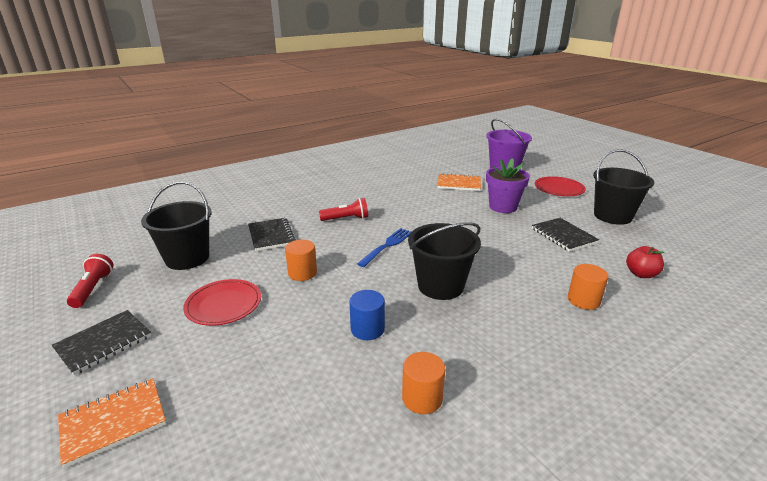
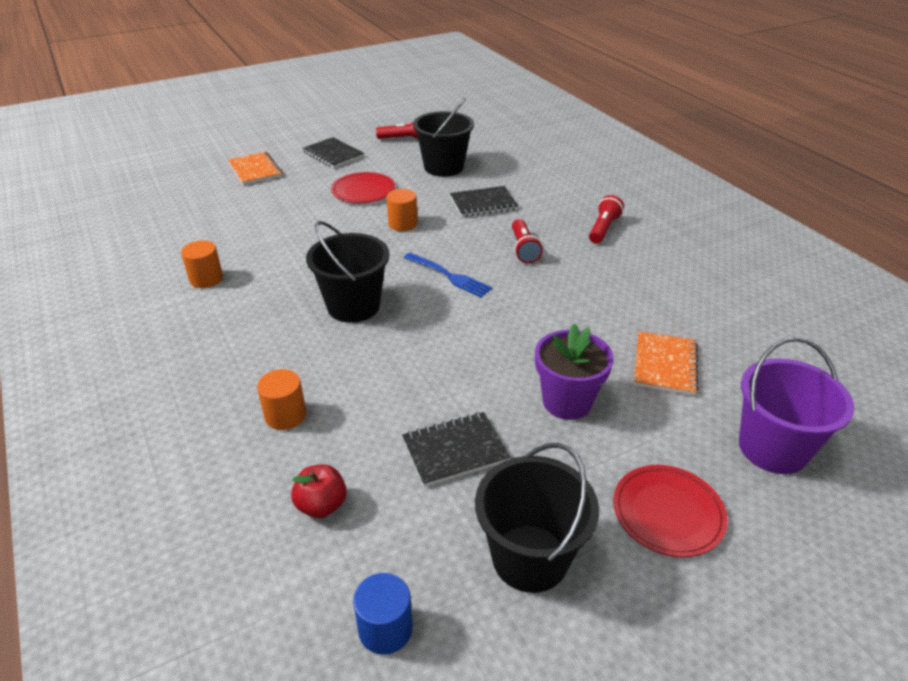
camera: 95 degrees right, 10 degrees up
(318, 193) = (603, 229): none -> red flashlight
(367, 329) = (300, 257): blue cylinder -> blue cylinder (385, 629)

